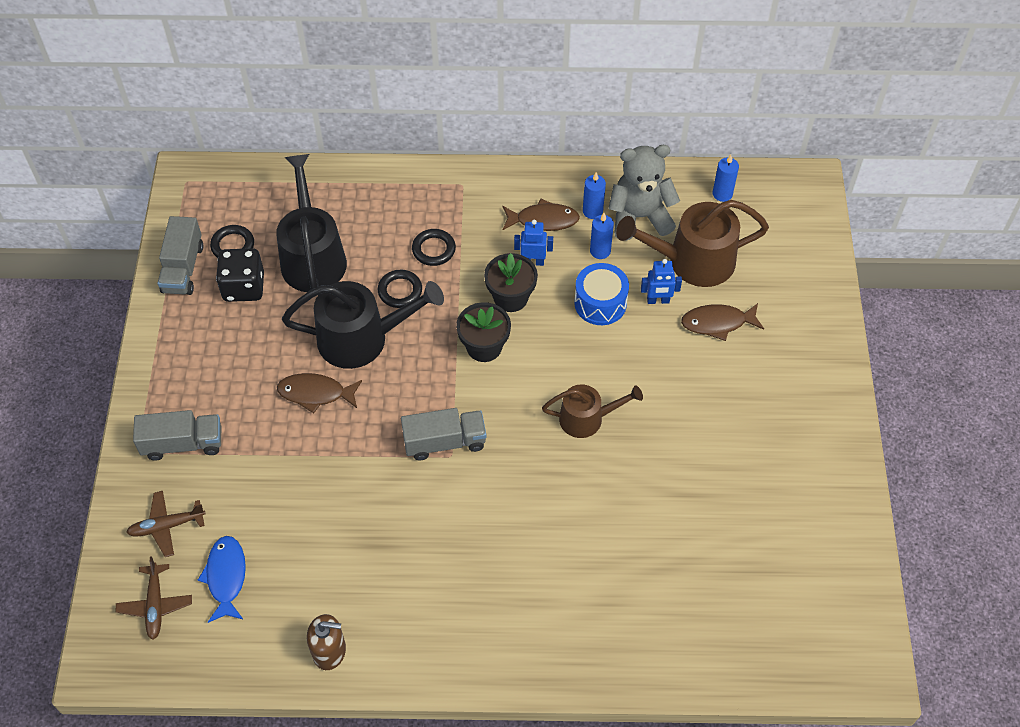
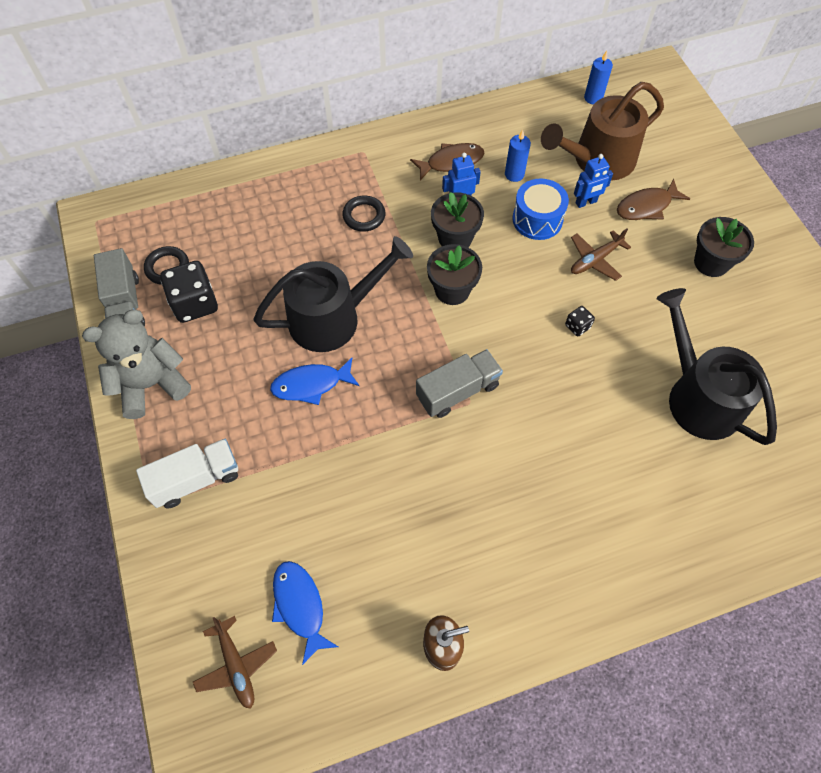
camera: 20 degrees left, 5 degrees up
(166, 526) = (213, 573): brown plane -> brown plane (595, 260)
(183, 443) = (196, 479): grey truck -> white truck
(312, 257) = (251, 255): black watering can -> black watering can (698, 397)
(315, 393) = (311, 384): brown fish -> blue fish
(400, 291) = (349, 262): black ring -> none
(586, 418) = (577, 326): brown watering can -> black dice
(592, 211) = (490, 142): blue candle -> none
(639, 217) = (533, 136): grey teddy bear -> grey teddy bear (151, 384)
(753, 398) = (711, 262): none -> black flower pot

